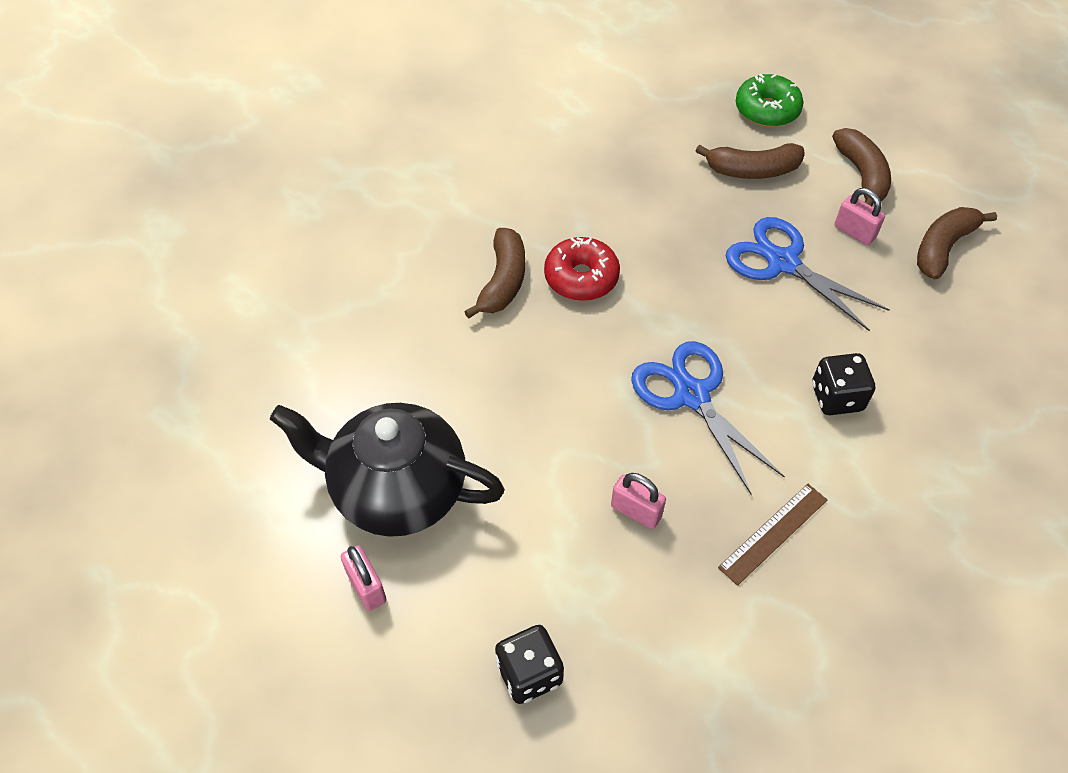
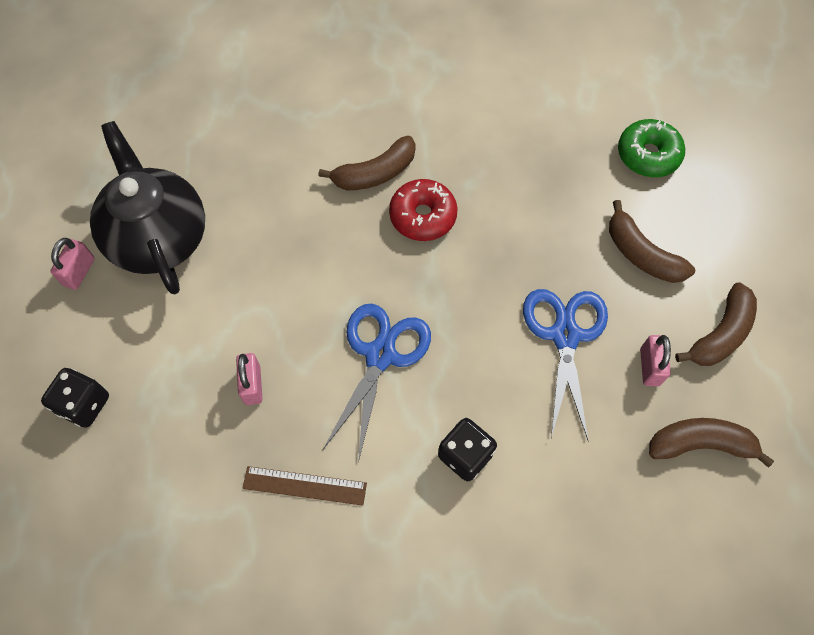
camera: 50 degrees right, 10 degrees up
(767, 110) = (720, 222): green donut -> green donut (648, 155)

